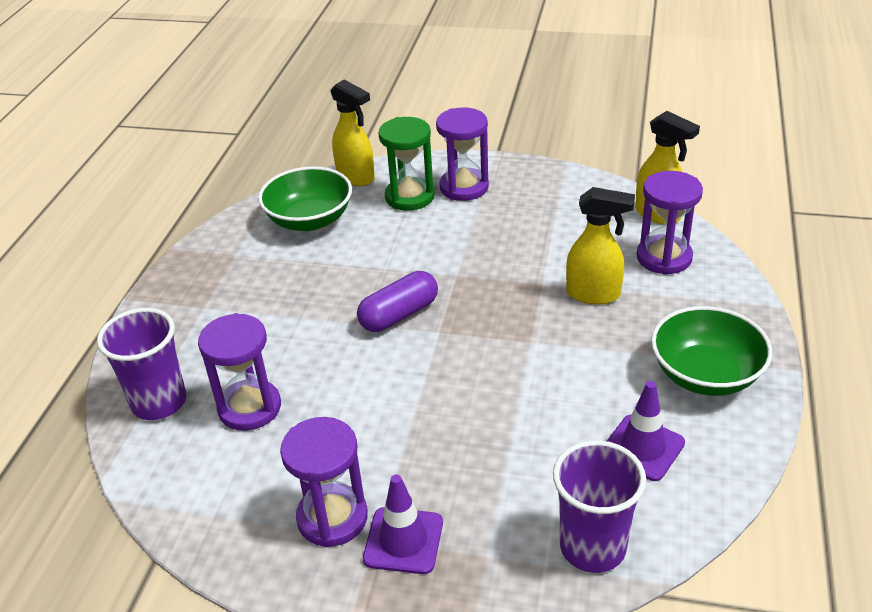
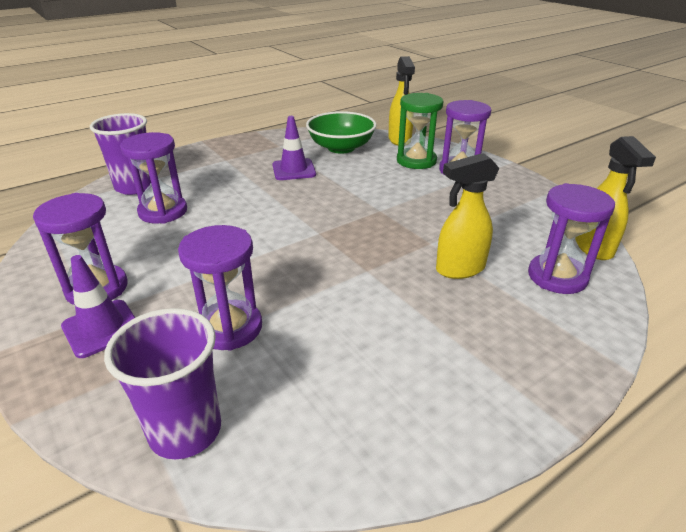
camera: 40 degrees right, 5 degrees down
(399, 315) = (311, 212): purple capsule -> none
(503, 462) = (229, 328): none -> purple hourglass
(594, 294) = (459, 269): yellow spray bottle -> yellow spray bottle turned 105 degrees clockwise
(642, 448) = (334, 391): purple traffic cone -> purple traffic cone (294, 170)
(705, 375) = (472, 377): green bowl -> none

